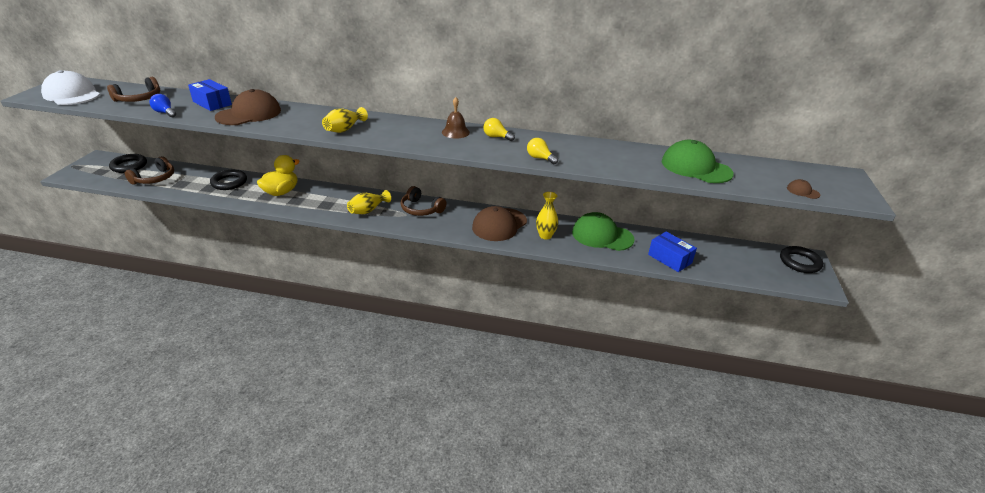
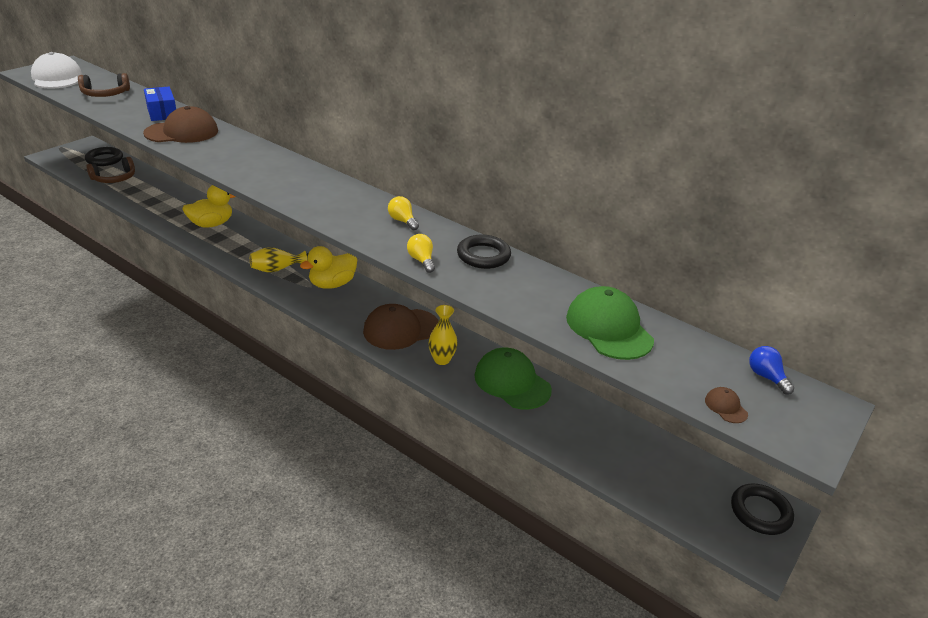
camera: 25 degrees right, 0 degrees up
(165, 113) = (111, 114): blue light bulb -> blue light bulb (766, 377)
(229, 182) = (174, 200): black ring -> black ring (483, 256)
(344, 129) = (252, 171): yellow vase -> none
(421, 209) = (332, 284): brown headphones -> yellow duck
(455, 132) = (363, 203): brown bell -> none
(670, 259) = (571, 441): blue box -> none

